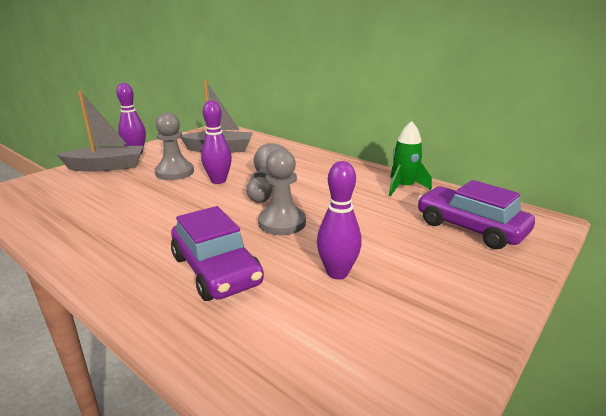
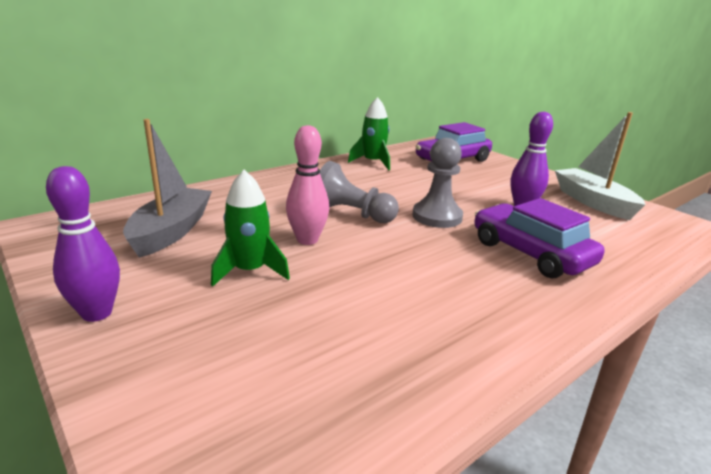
camera: 80 degrees left, 0 degrees up
(106, 167) = (155, 347): grey boat -> none
(174, 172) = (250, 271): grey pawn -> green rocket
(216, 270) = (530, 253): purple car -> purple car turned 105 degrees counterclockwise
(218, 181) = (307, 240): purple bowling pin -> pink bowling pin
(405, 340) = (593, 202): none -> white boat

